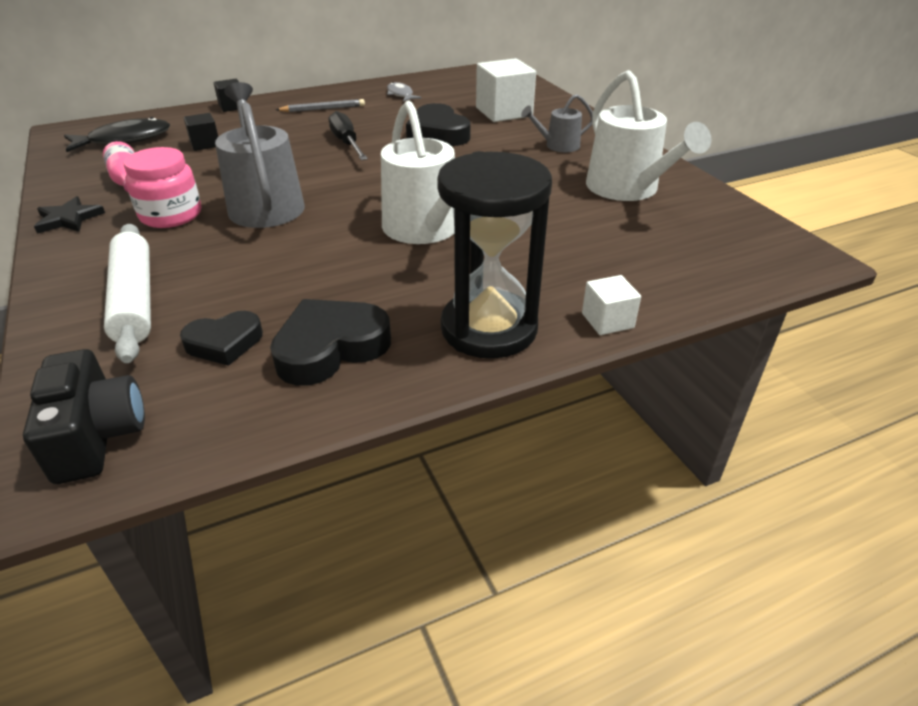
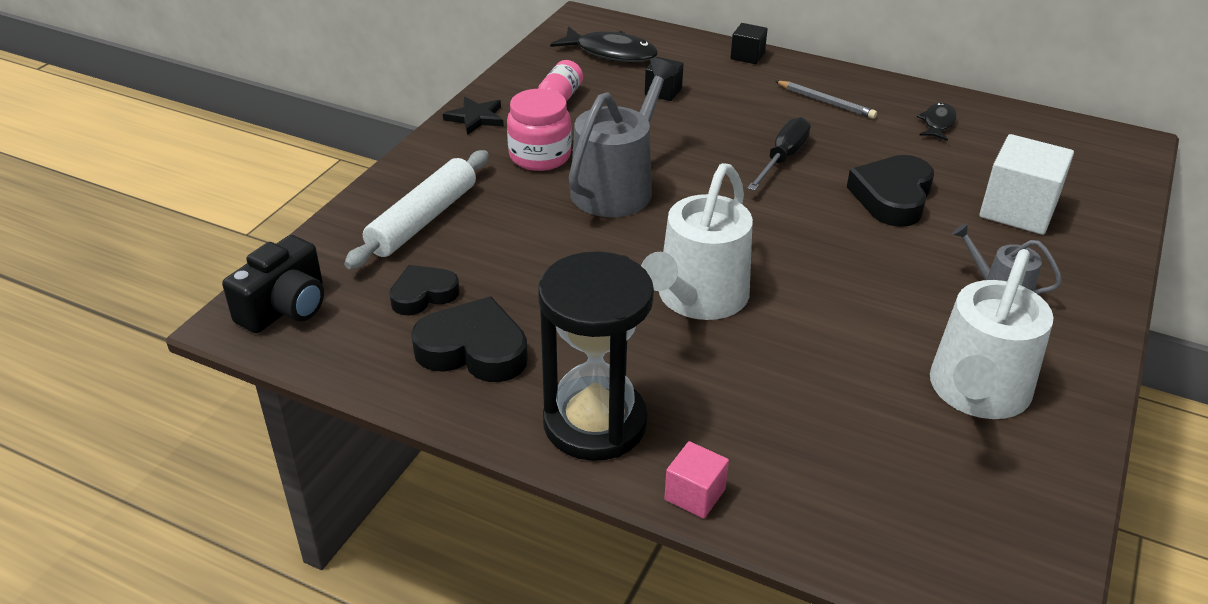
camera: 50 degrees right, 0 degrees up
(224, 343) = (423, 295): black heart -> black heart turned 120 degrees clockwise
(400, 94) = (937, 123): grey fish -> black fish
(607, 320) = (695, 494): white cube -> pink cube

